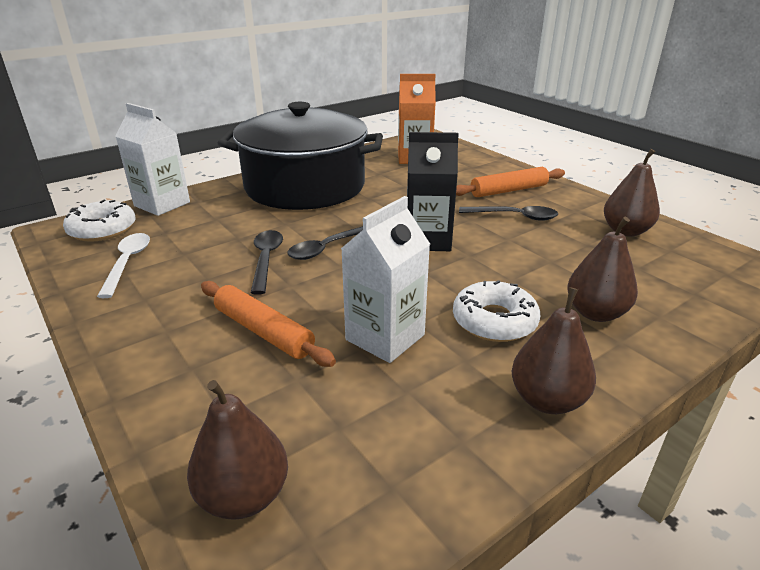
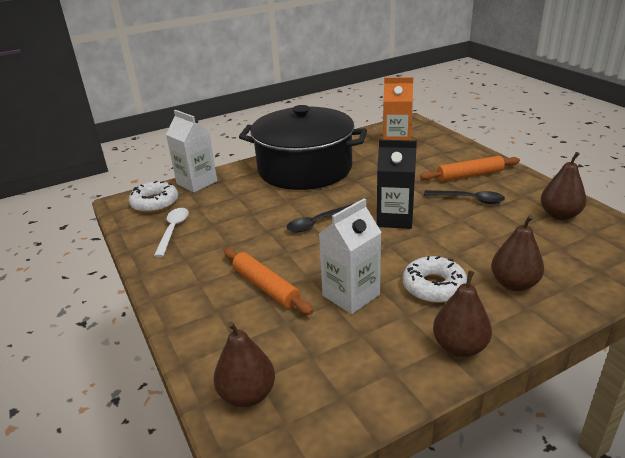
camera: 10 degrees right, 0 degrees up
(266, 260) = (271, 231): black spoon -> none

